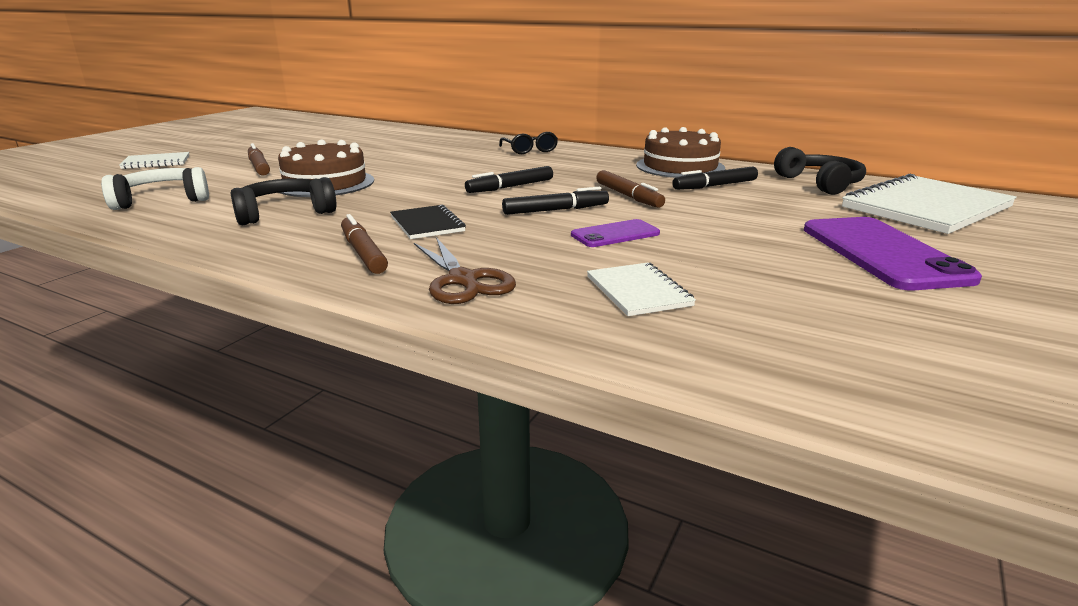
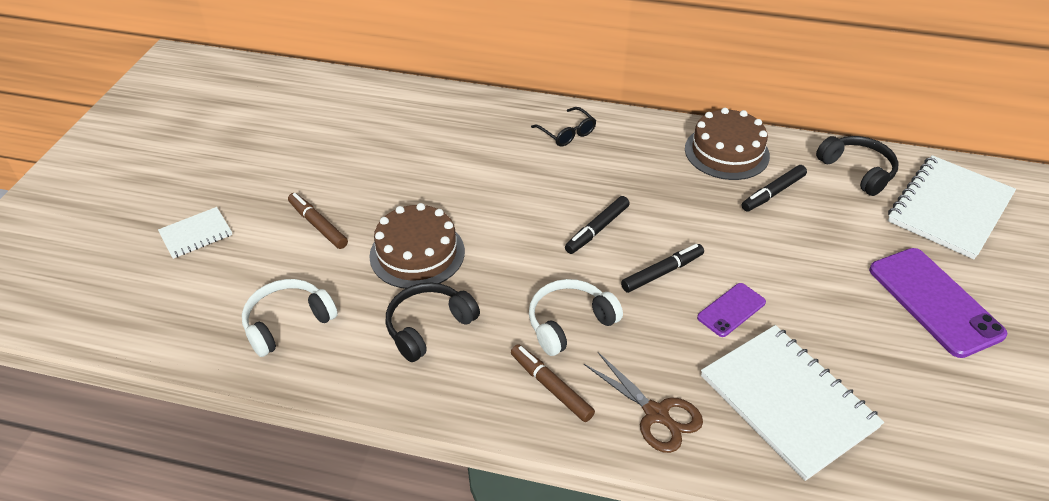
camera: 15 degrees left, 20 degrees up
(427, 224) = (569, 323): black notebook -> white headphones
(628, 196) = (709, 230): brown marker -> none
(638, 291) = (787, 401): white notebook -> white notebook, size x2.00

